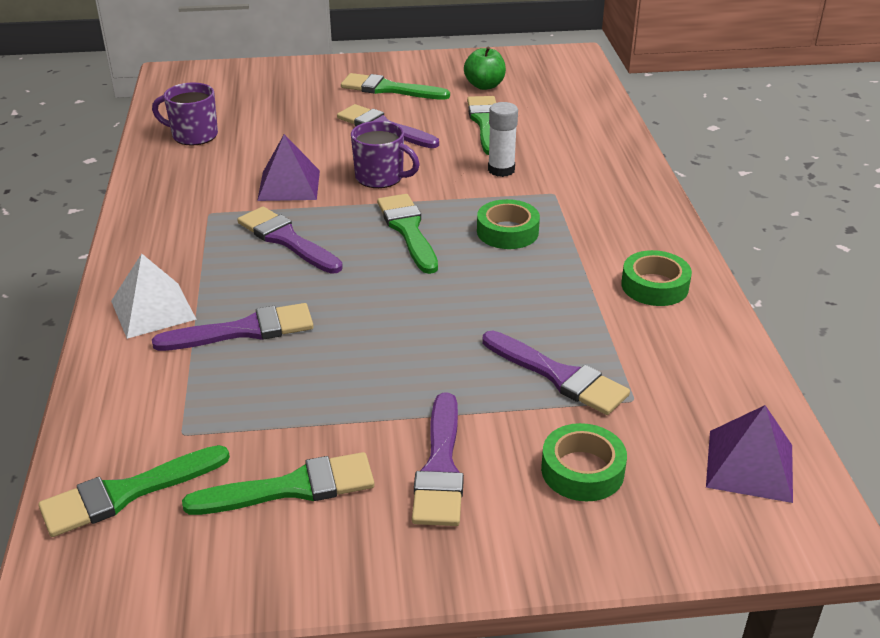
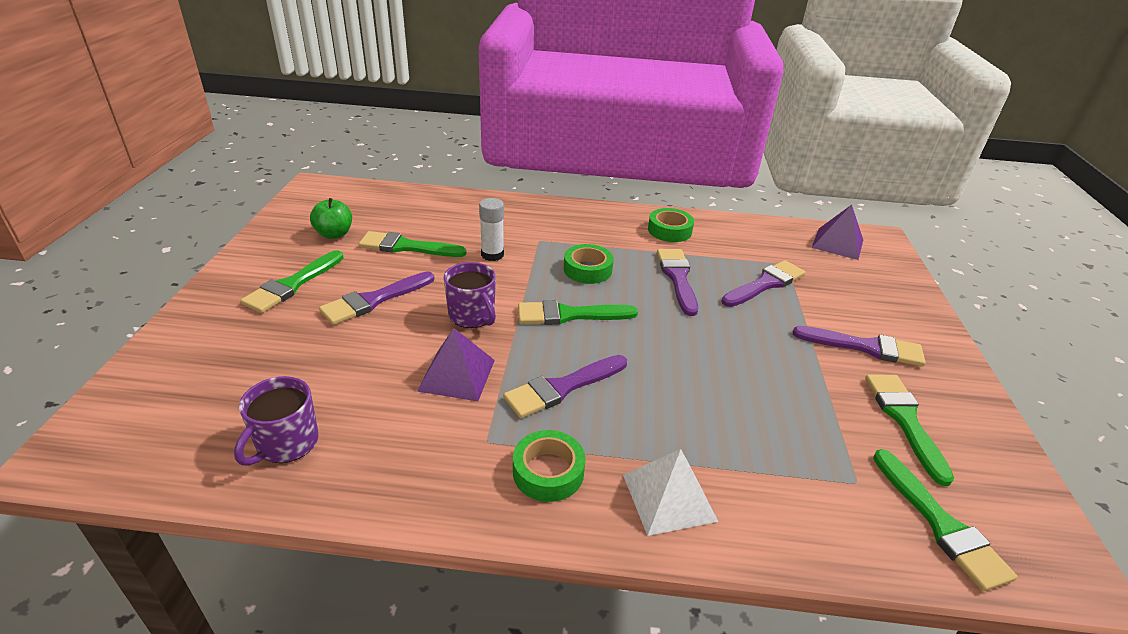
camera: 80 degrees left, 0 degrees up
(244, 330) = (708, 430): purple brush -> purple brush (677, 278)
(381, 178) = (472, 316): purple mug -> purple mug turned 105 degrees clockwise
(582, 470) = (854, 294): green tape -> green tape (548, 472)

